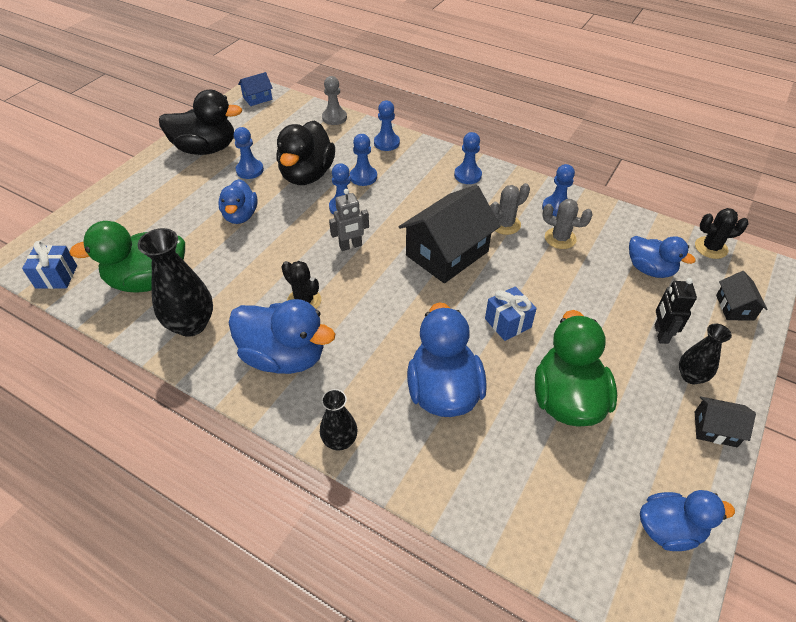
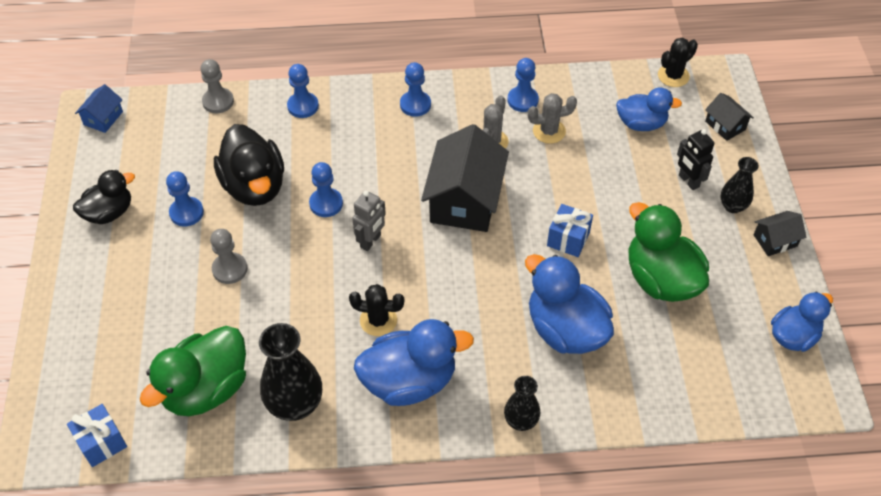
camera: 35 degrees left, 5 degrees up
(206, 149) = (109, 213): black duck -> black duck, size x0.63
(240, 216) = (230, 269): blue duck -> grey pawn
(363, 177) = (315, 159): blue pawn -> none

